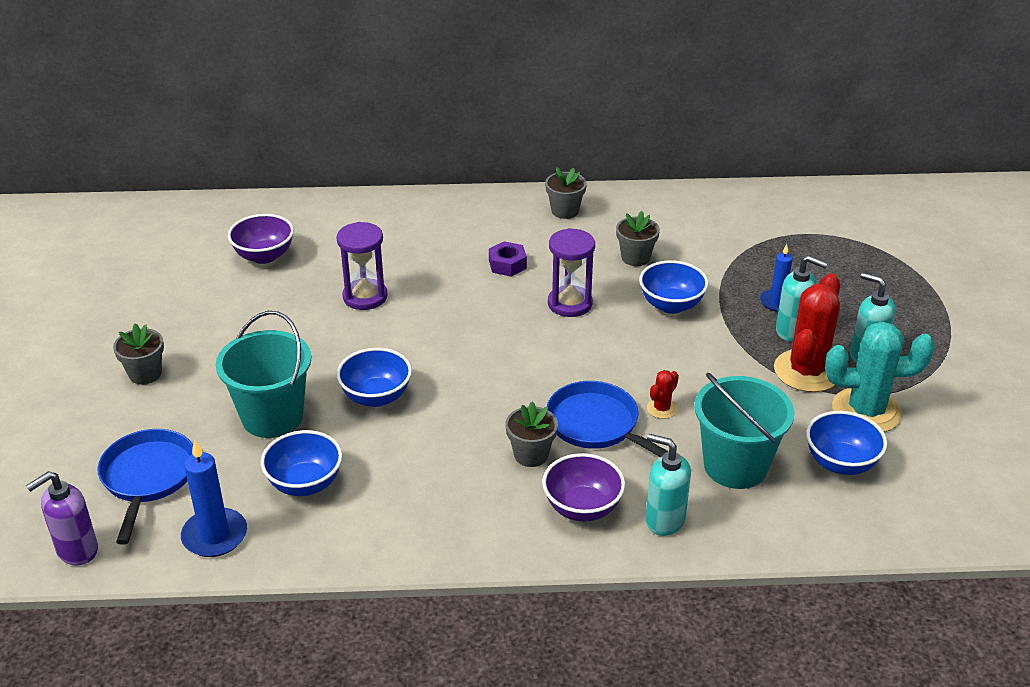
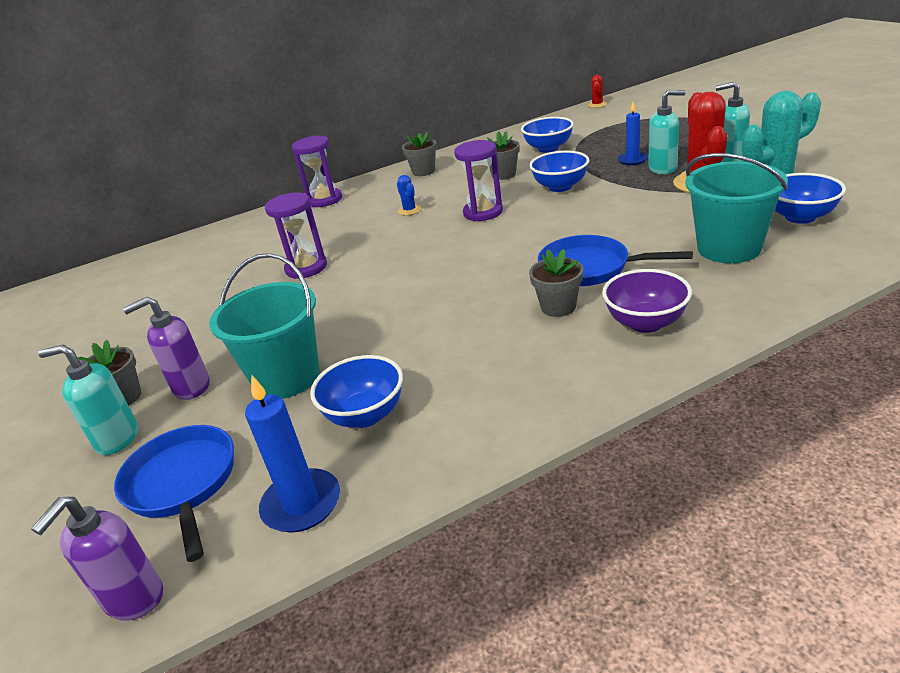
camera: 20 degrees left, 5 degrees down
(198, 389) = (191, 387): none -> purple soap dispenser
(264, 256) = (191, 276): purple bowl -> none
(376, 397) = (377, 324): blue bowl -> blue bowl (548, 148)
(442, 207) = (325, 200): none -> purple hourglass
(507, 265) = (409, 210): purple nut -> blue cactus
(662, 409) = (627, 239): red cactus -> red cactus (597, 105)
(664, 520) = (723, 302): turquoise soap dispenser -> turquoise soap dispenser (117, 439)

